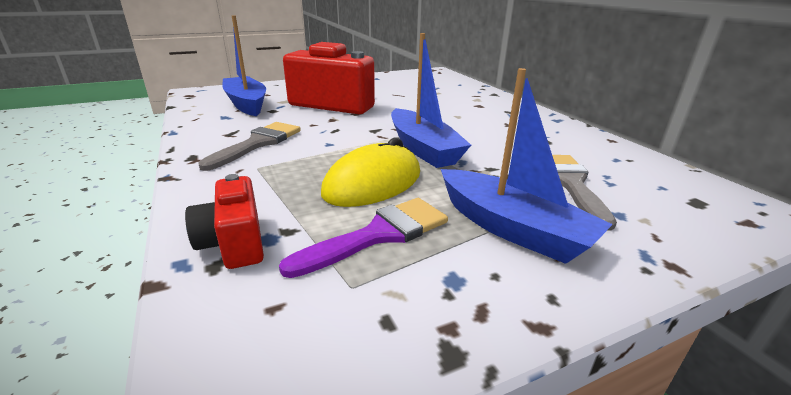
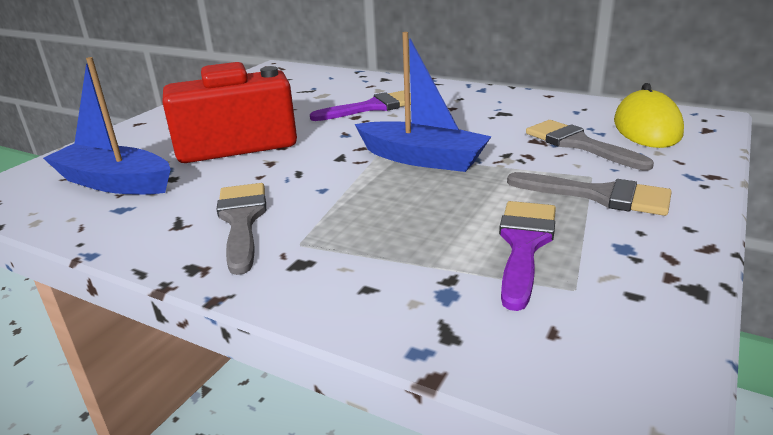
camera: 35 degrees left, 0 degrees up
(234, 243) = (427, 312): red camera -> none
(373, 183) = (440, 208): yellow mouse -> yellow mouse (646, 127)
(452, 108) = (372, 107): none -> purple brush
(512, 228) = (598, 195): blue boat -> grey brush

